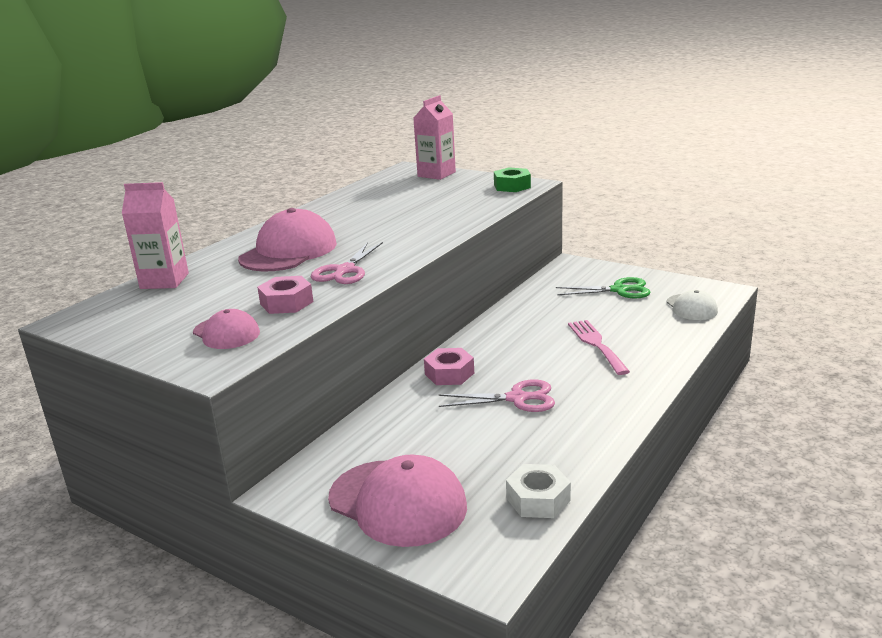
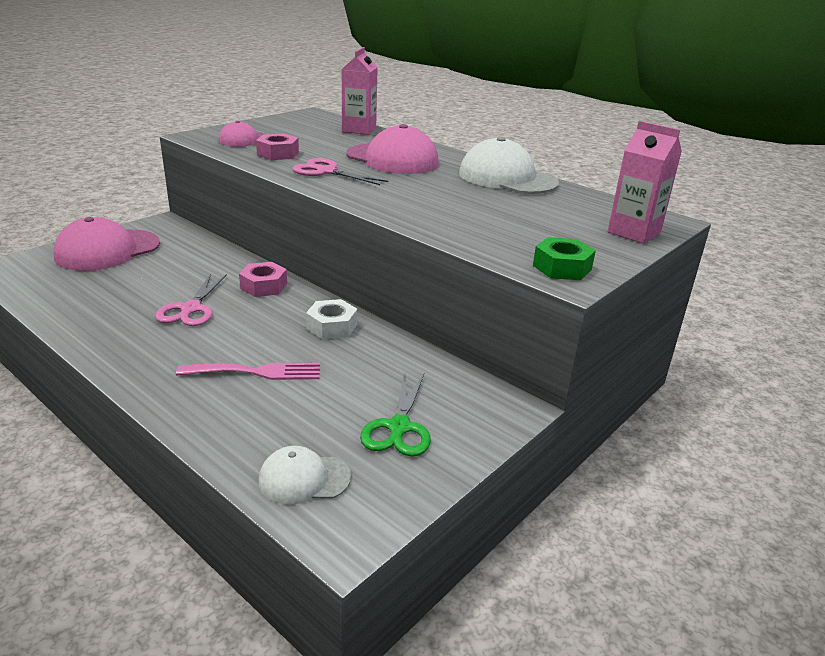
camera: 95 degrees right, 5 degrees up
(331, 209) = (507, 178): none -> white cap
(538, 499) = (47, 294): white nut -> white nut (332, 326)

